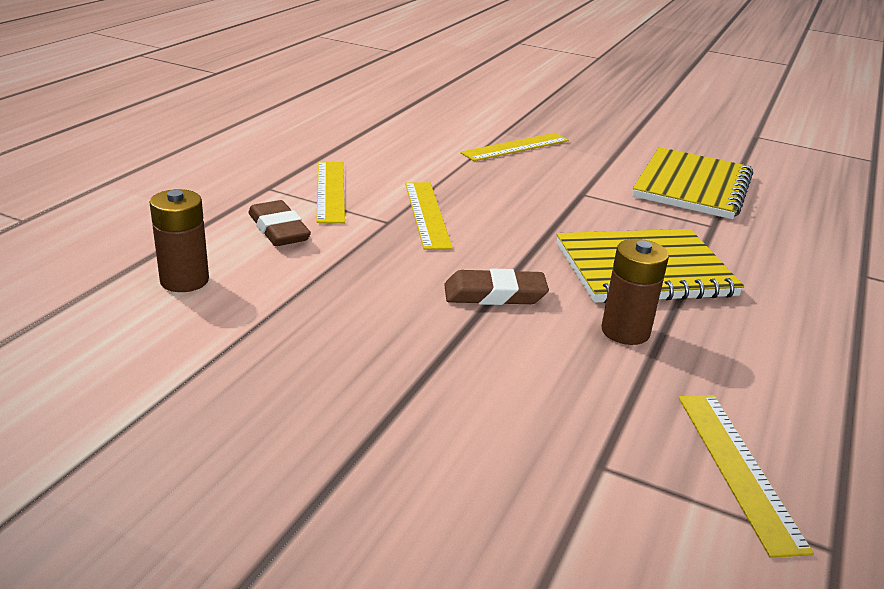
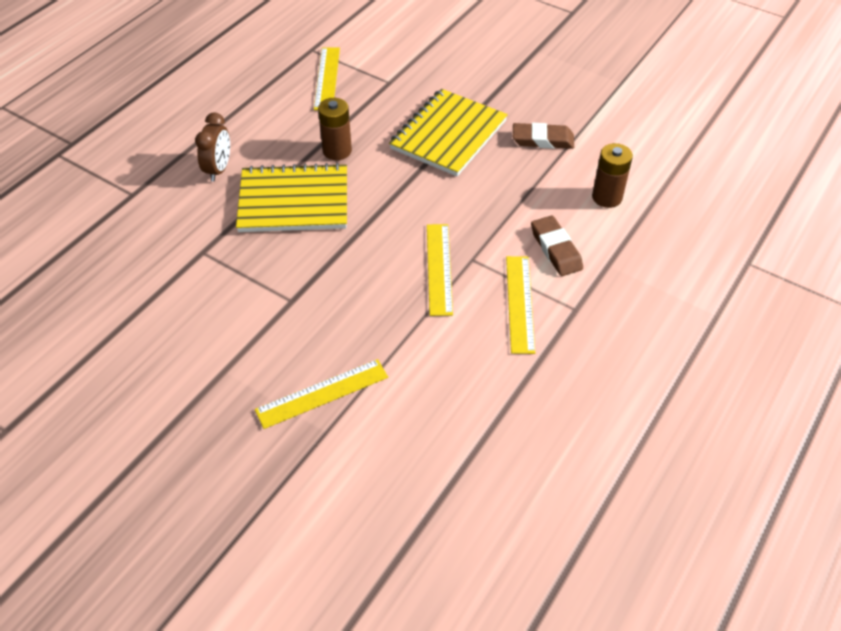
camera: 170 degrees left, 20 degrees up
(494, 294) = (407, 181): brown eraser -> brown eraser (542, 140)
(692, 186) = (175, 312): yellow notebook -> yellow notebook (448, 135)
(782, 303) = (219, 169): none -> brown clock

